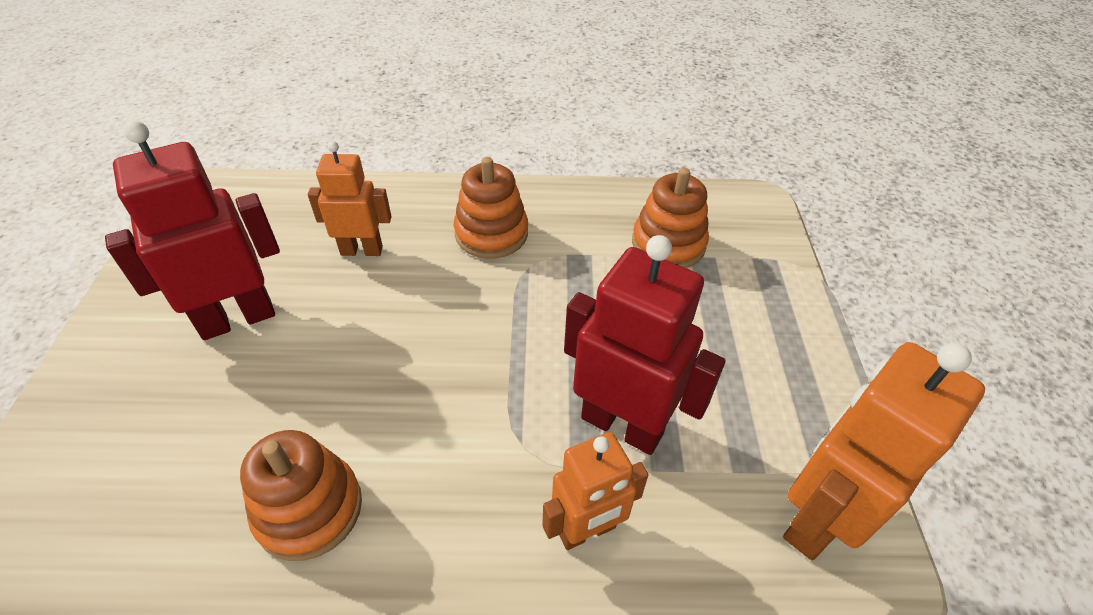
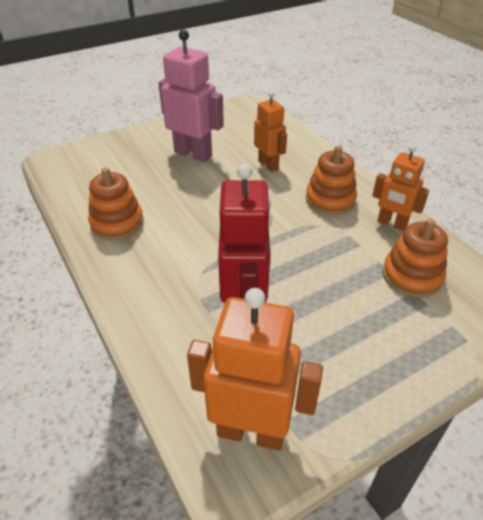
camera: 60 degrees right, 5 degrees down
(237, 318) = (193, 154): red robot -> pink robot
(587, 531) = (167, 321): orange robot -> orange robot (391, 224)

